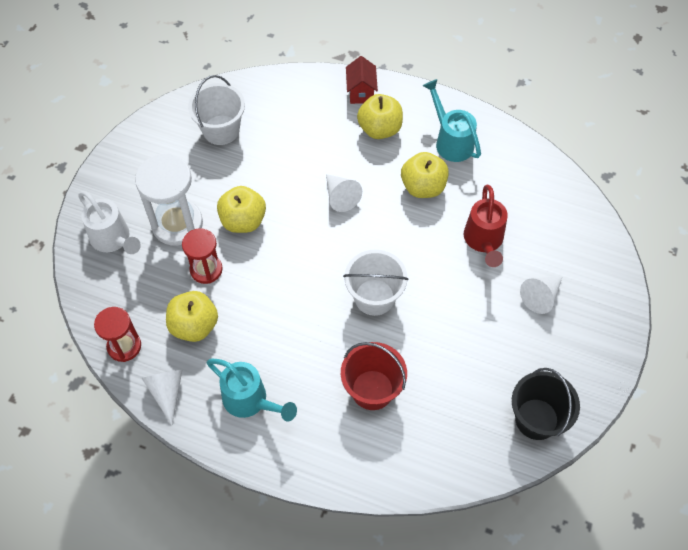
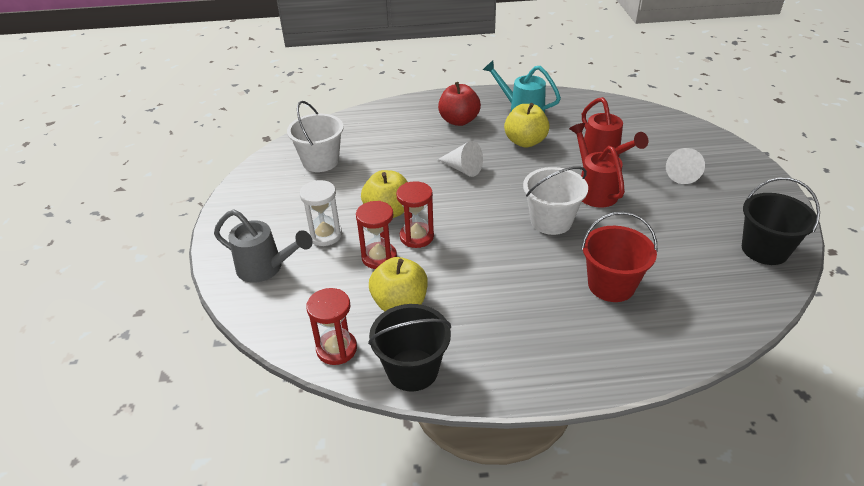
camera: 25 degrees left, 20 degrees down
(113, 239) = (265, 268): white watering can -> grey watering can
(167, 392) = (412, 370): white cone -> black bucket
(177, 224) = (325, 235): white hourglass -> white hourglass, size x0.62
(249, 261) = (416, 237): none -> red hourglass
(250, 401) = (505, 341): turquoise watering can -> none
(361, 92) = (425, 106): red house -> none
(379, 129) = (459, 121): yellow apple -> red apple
(440, 279) = (594, 190): none -> red watering can

